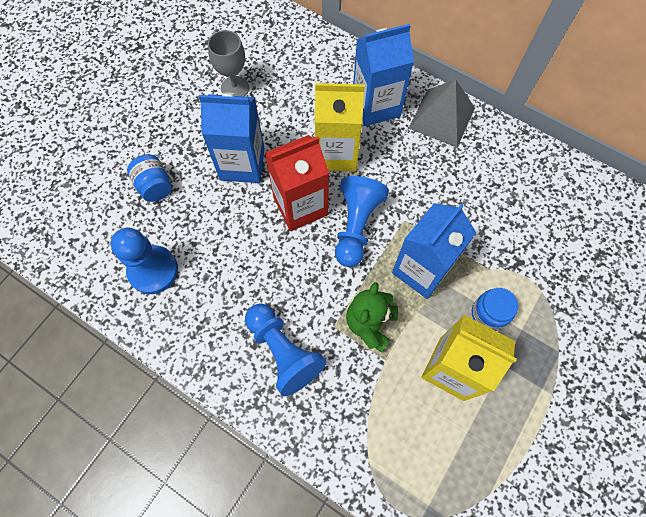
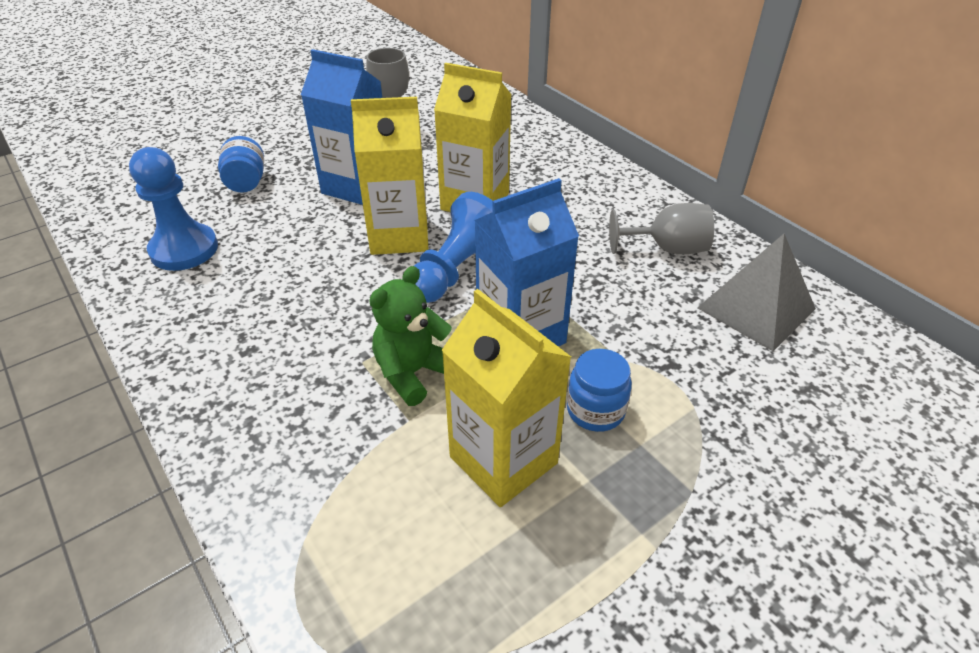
camera: 20 degrees right, 25 degrees down
(283, 352) = (276, 369): blue pawn -> none
(300, 206) = (399, 236): red carton -> yellow carton
(376, 106) = (549, 173): blue carton -> none
(441, 118) = (628, 199): grey pyramid -> grey pyramid (756, 308)
(483, 160) = (667, 249): none -> grey goblet

